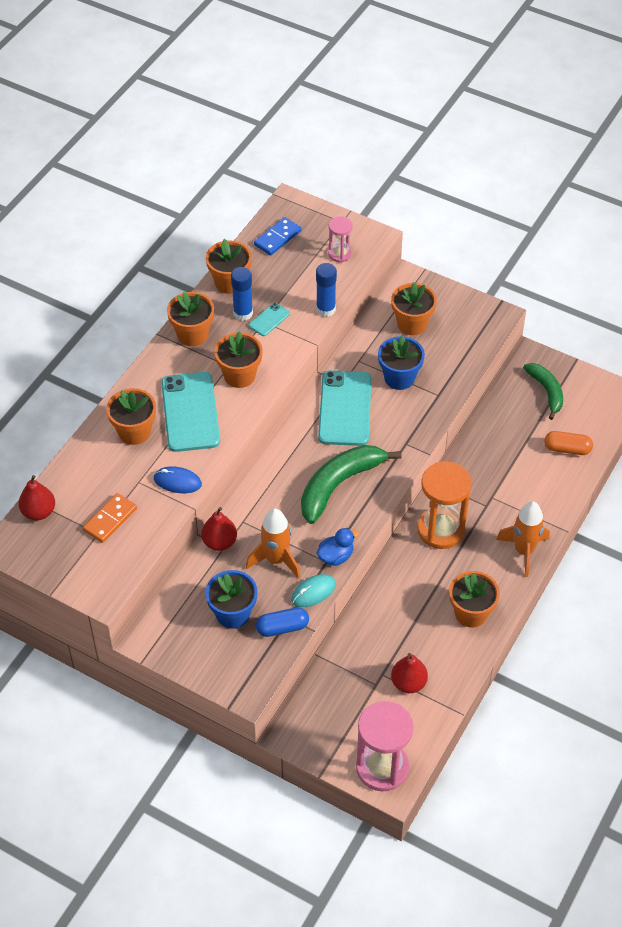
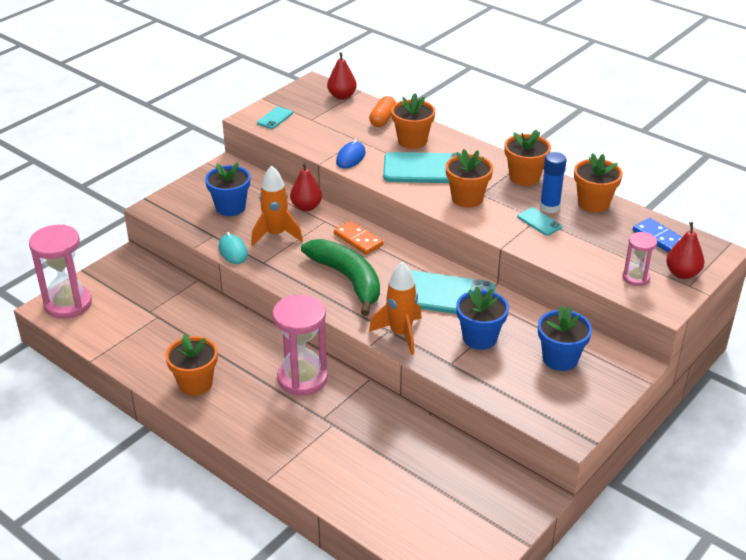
camera: 100 degrees right, 15 degrees down
(99, 570) = (275, 118): none -> turquoise phone
(110, 519) = (322, 125): orange domino -> orange domino (358, 240)
(282, 627) = (204, 231): blue capsule -> none
(325, 309) = (550, 259): blue glue stick -> none
(336, 556) = (266, 268): blue duck -> none
(408, 683) = (140, 331): red pear -> red pear (682, 273)
(412, 324) = (560, 359): orange flower pot -> blue flower pot
(441, 529) = (302, 378): orange hourglass -> pink hourglass
(523, 551) = (254, 436): orange rocket -> orange rocket (400, 334)
(546, 391) = (477, 502): green banana -> none
(567, 449) = (384, 503): orange capsule -> orange capsule (383, 119)

